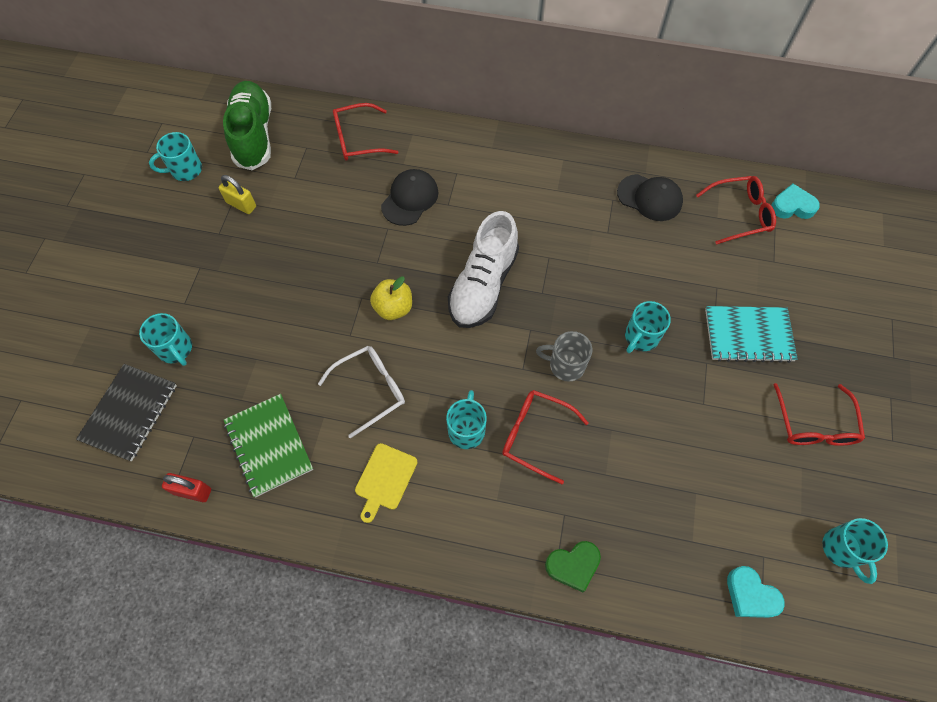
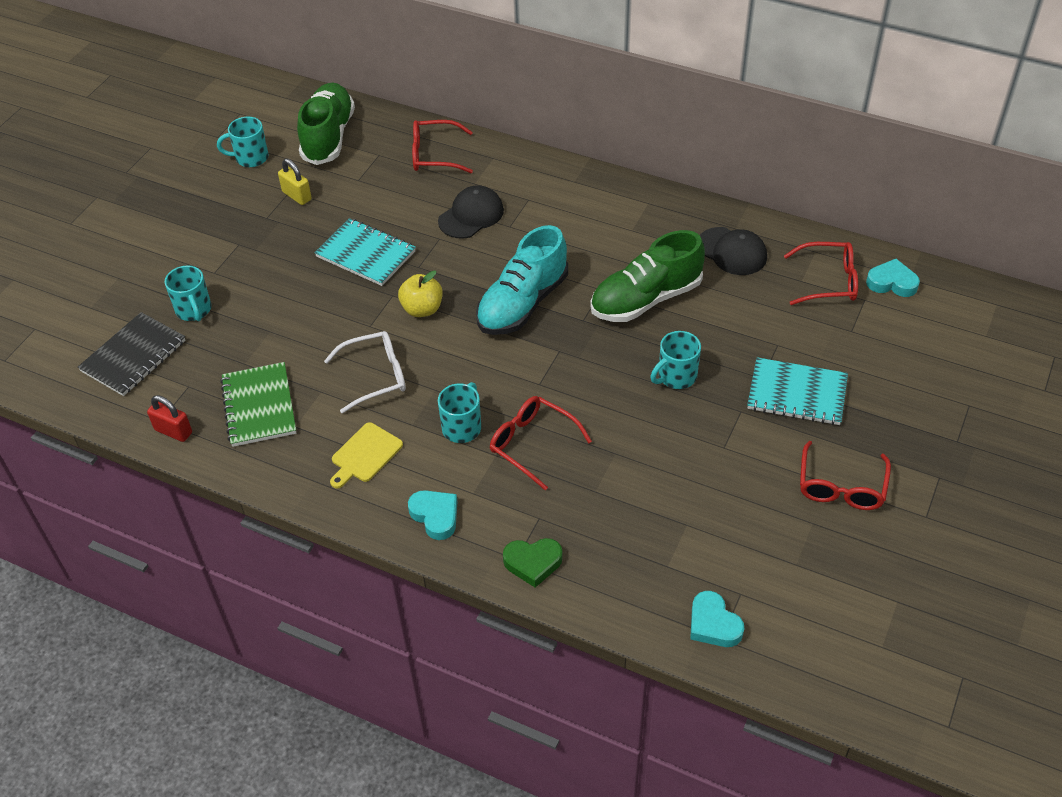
camera: 15 degrees right, 15 degrees down
(324, 257) = (366, 254): none -> turquoise notebook
(469, 533) = (435, 516): none -> turquoise heart
(483, 285) = (522, 303): white shoe -> turquoise shoe
(565, 365) = (585, 388): grey mug -> none
(590, 261) = (645, 299): none -> green shoe
(842, 549) = (830, 603): turquoise mug -> none

